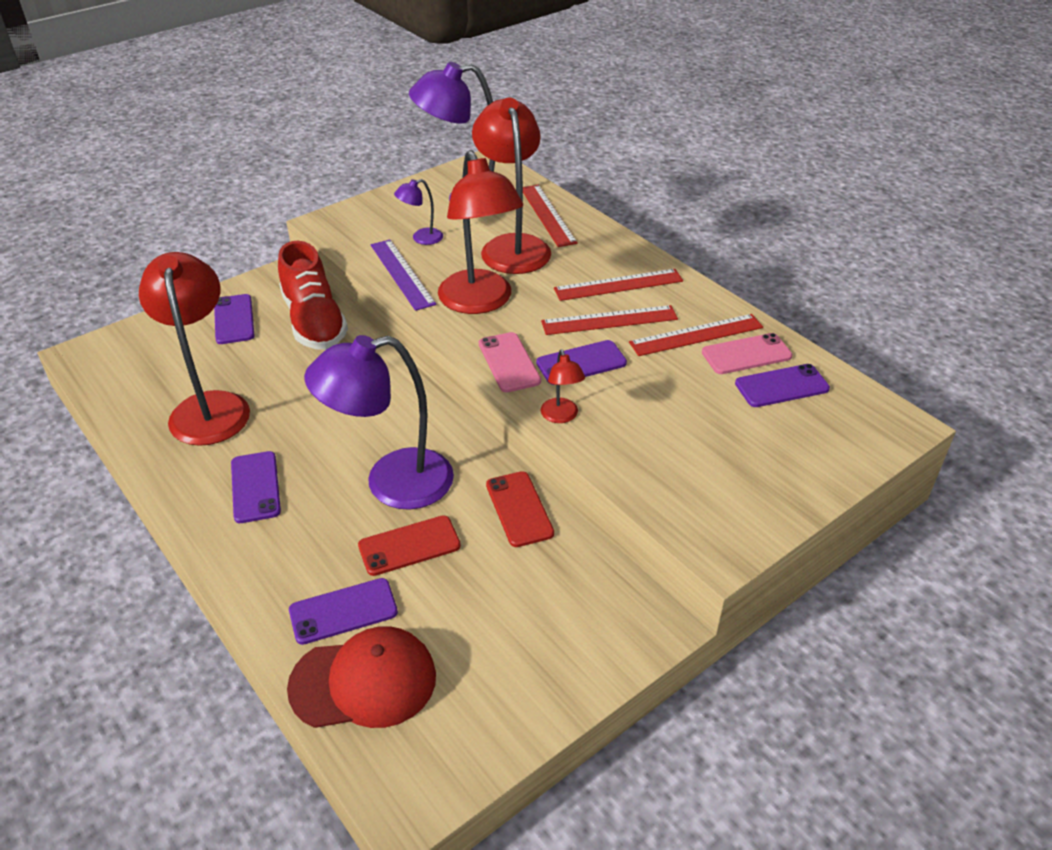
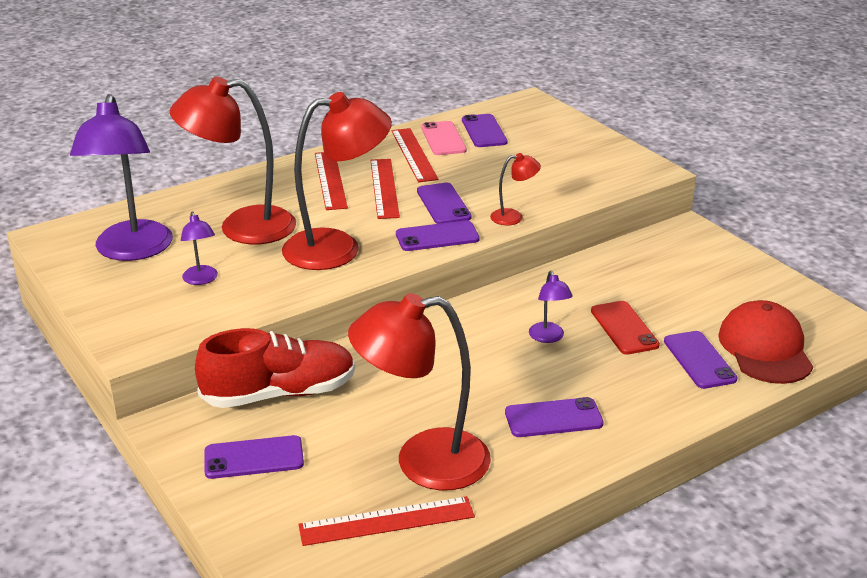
camera: 85 degrees left, 10 degrees down
(391, 483) = (548, 337): purple lamp -> purple lamp, size x0.44
(402, 274) = (270, 292): purple ruler -> none
(509, 362) = (437, 237): pink phone -> purple phone
(519, 509) = (579, 275): red phone -> none
(547, 215) = (189, 206): red ruler -> red ruler (387, 521)

